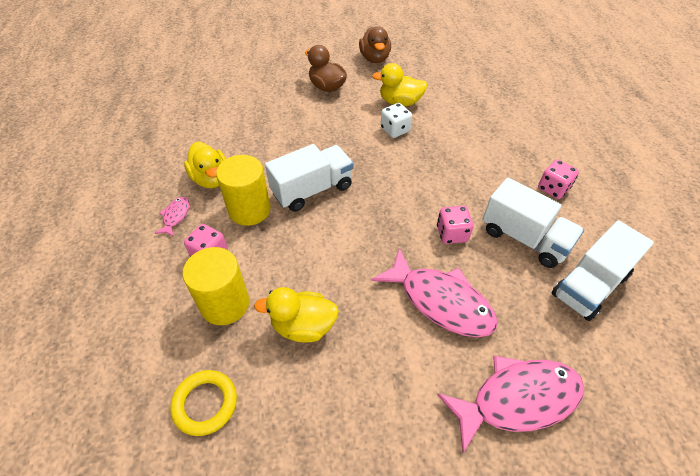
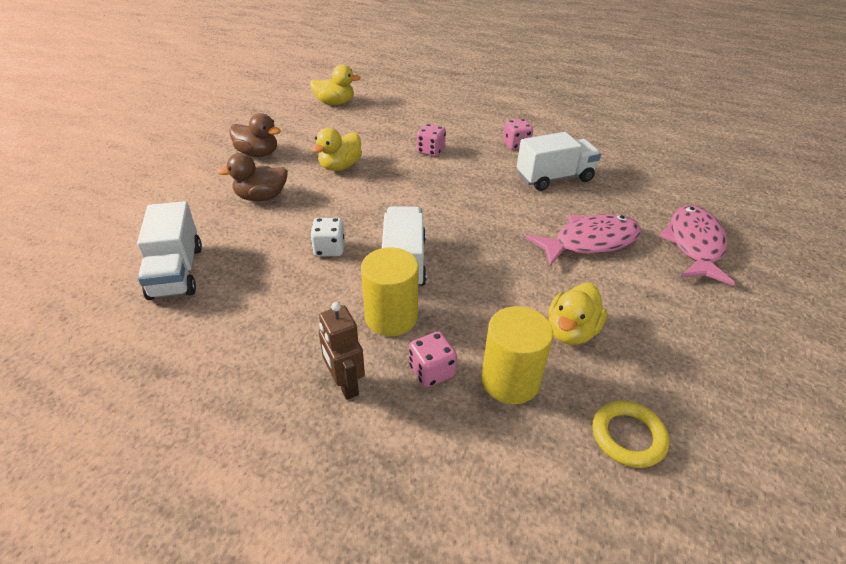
camera: 60 degrees left, 10 degrees down
(175, 216) = (345, 384): pink fish -> brown robot
(211, 179) = (312, 332): yellow duck -> yellow duck (335, 103)
(395, 130) = (374, 184): white dice -> white dice (329, 249)
(452, 234) = (524, 207): pink dice -> pink dice (430, 151)
(589, 285) = (614, 173): white truck -> white truck (176, 272)

